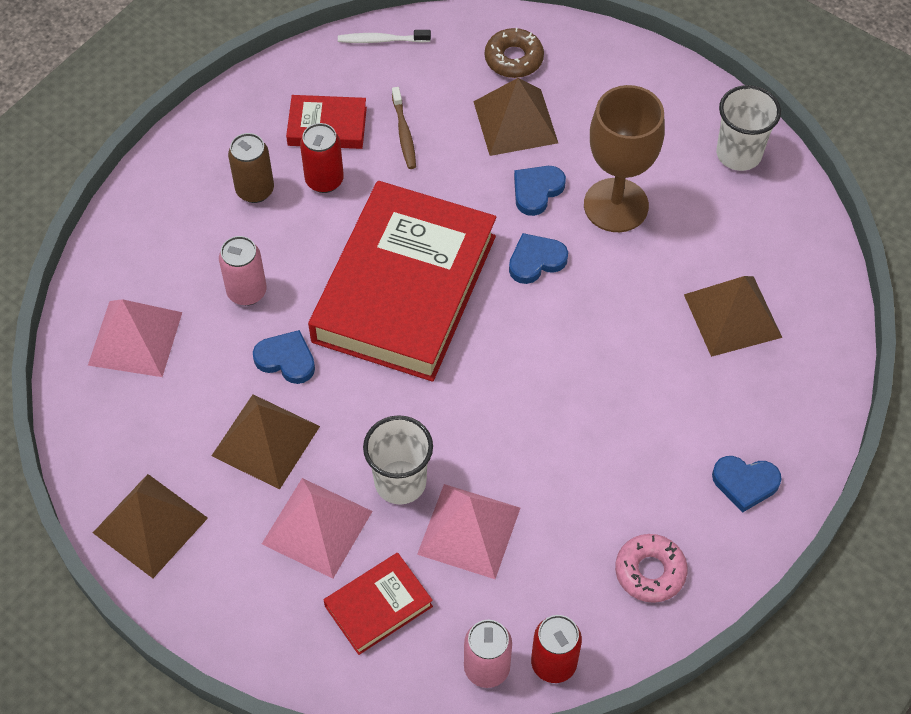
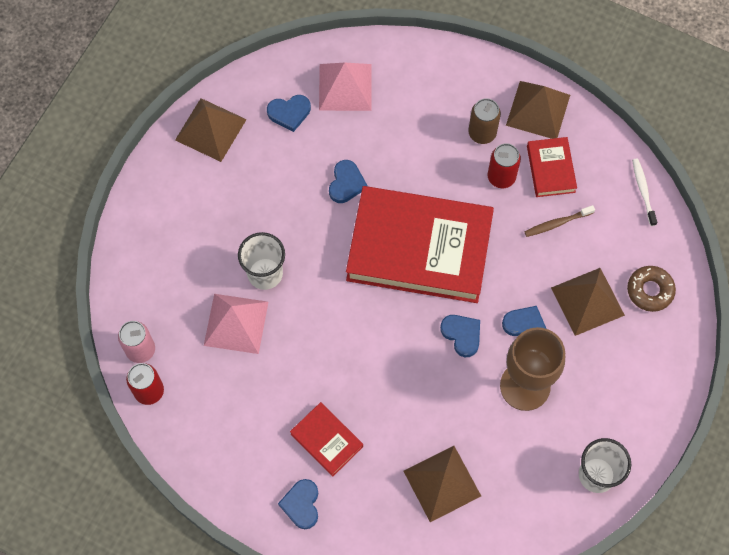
camera: 80 degrees right, 10 degrees up
(155, 415) = (289, 113): none -> blue heart
(247, 292) = (395, 147): pink can -> none
(266, 441) = (282, 184): brown pyramid -> brown pyramid (538, 110)
(317, 527) = (224, 228): pink pyramid -> none
(378, 606) = (174, 276): red book -> red book (326, 440)
(650, 572) = (223, 446): pink donut -> none

